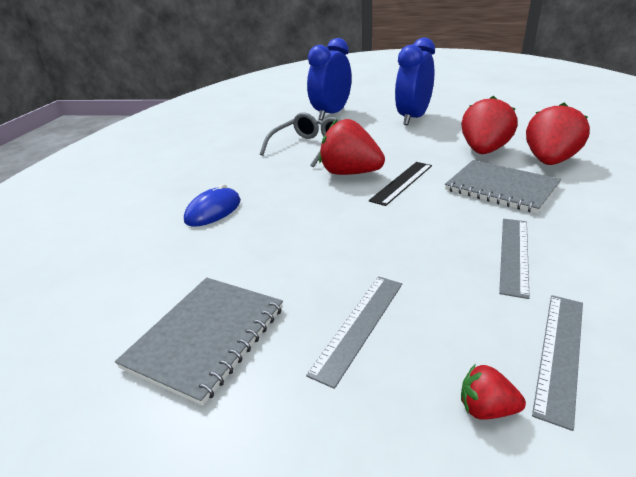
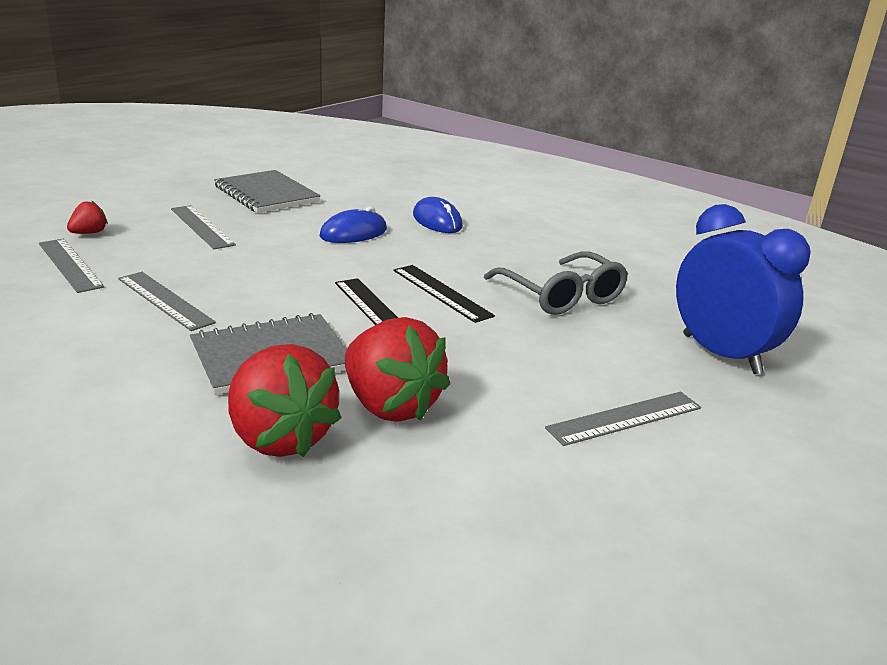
camera: 110 degrees right, 5 degrees down
(280, 234) = (353, 233): none -> blue mouse
(350, 173) = (441, 293): red strawberry -> black ruler
(413, 118) = (625, 418): blue clock -> grey ruler

